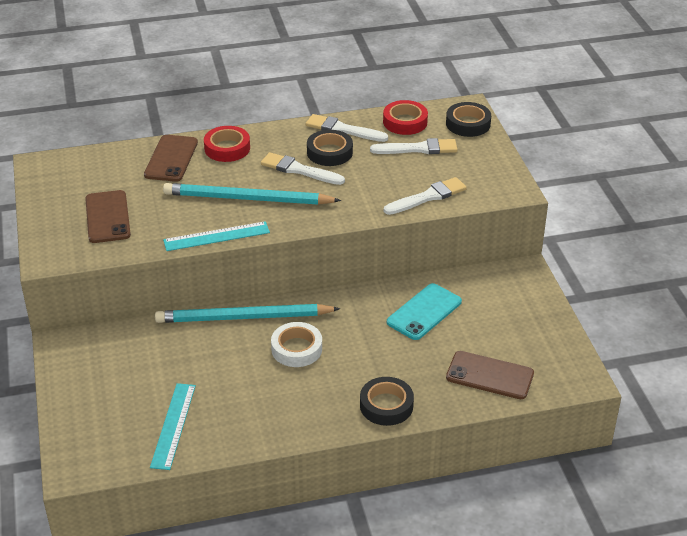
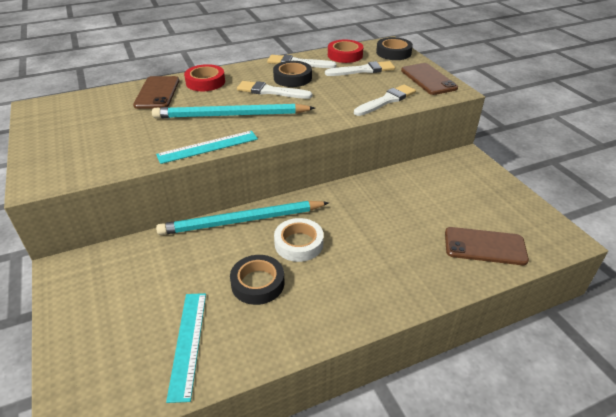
camera: 10 degrees left, 0 degrees up
(107, 217) = (100, 141): brown phone -> brown phone (428, 79)
(386, 405) = (403, 289): black tape -> black tape (258, 283)
(424, 312) = (401, 197): turquoise phone -> none

